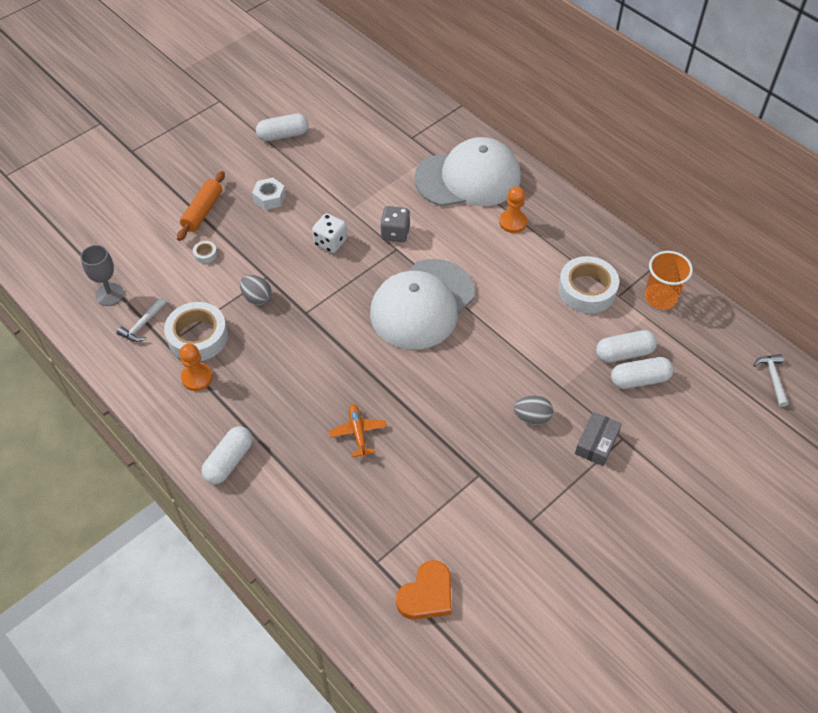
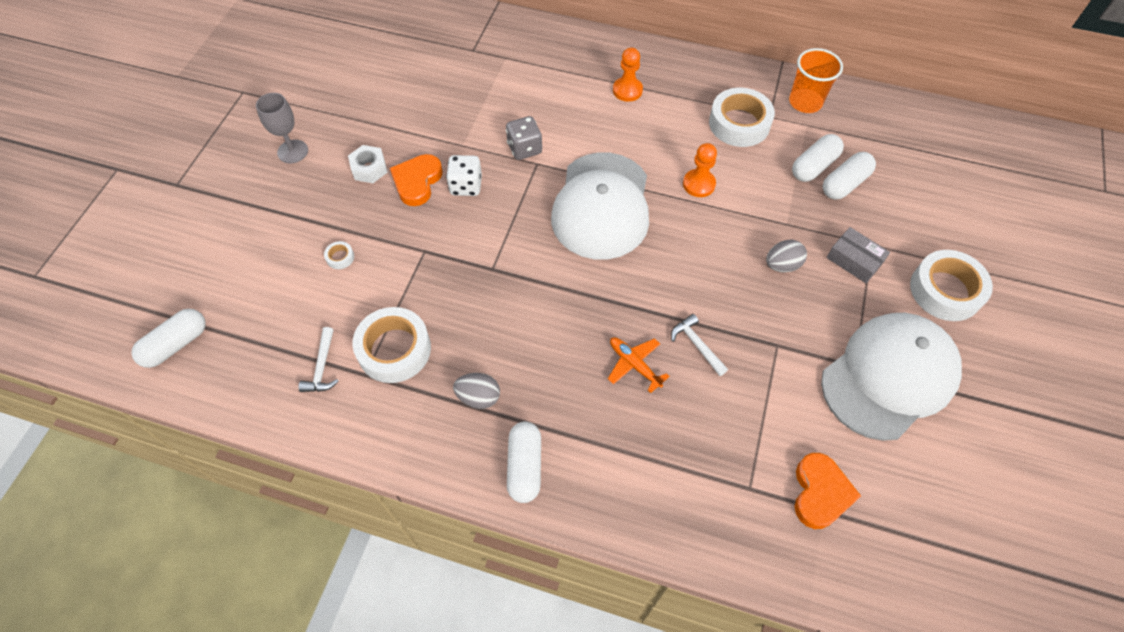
camera: 30 degrees left, 5 degrees up
(109, 294) = (259, 352): grey goblet -> grey goblet (293, 151)
(197, 378) = (425, 394): orange pawn -> orange pawn (699, 184)
(203, 211) = (305, 214): orange rolling pin -> none
(257, 298) = (430, 277): grey egg -> grey egg (478, 397)
(283, 135) = (338, 99): white capsule -> white capsule (176, 344)
(297, 223) = (417, 182): none -> orange heart
(468, 178) = (555, 66): white cap -> white cap (889, 377)
(596, 443) = (854, 260): grey box -> grey box turned 45 degrees counterclockwise
(656, 504) = (945, 290): none -> white tape
(772, 378) = (946, 130): white hammer -> white hammer (697, 345)

